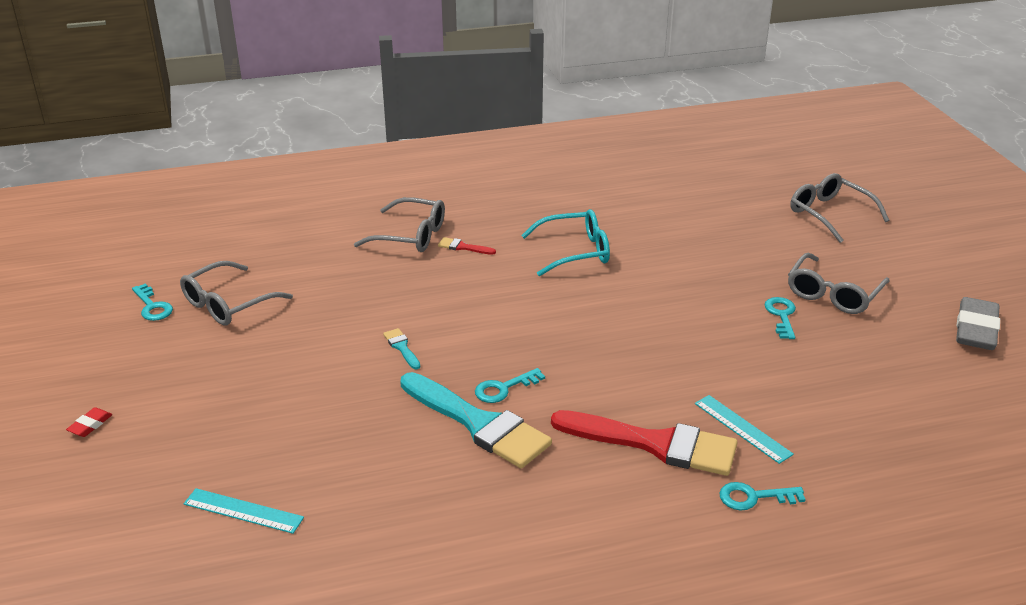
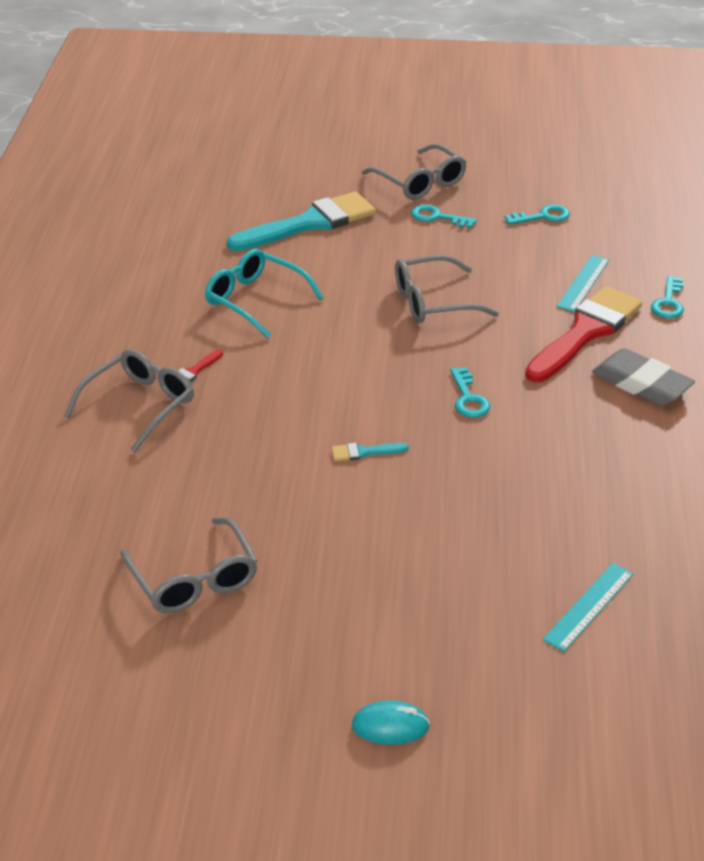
camera: 70 degrees left, 5 degrees up
(90, 425) = (390, 726): red eraser -> turquoise mouse
(152, 306) = (156, 652): turquoise key -> turquoise key (543, 216)
(479, 424) = (516, 425): turquoise brush -> turquoise brush (310, 223)
(574, 252) = (255, 300): turquoise glasses -> turquoise glasses turned 60 degrees counterclockwise
(742, 428) = (583, 283): turquoise ruler -> turquoise ruler turned 45 degrees counterclockwise
(830, 214) = (292, 143): grey glasses -> grey glasses (433, 302)
(975, 329) = (506, 138): grey eraser -> grey eraser (641, 384)

